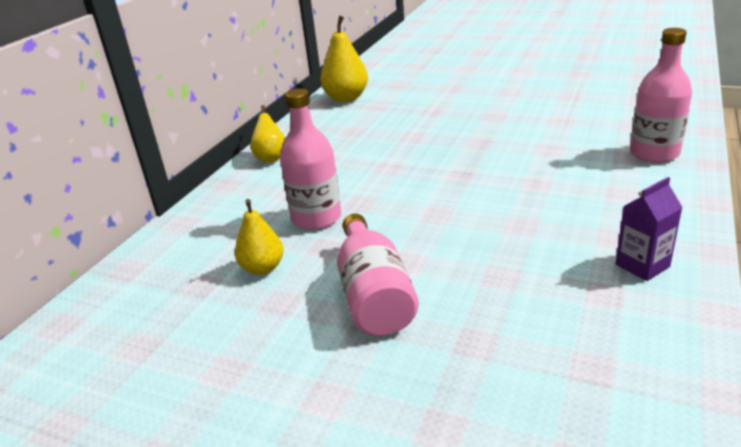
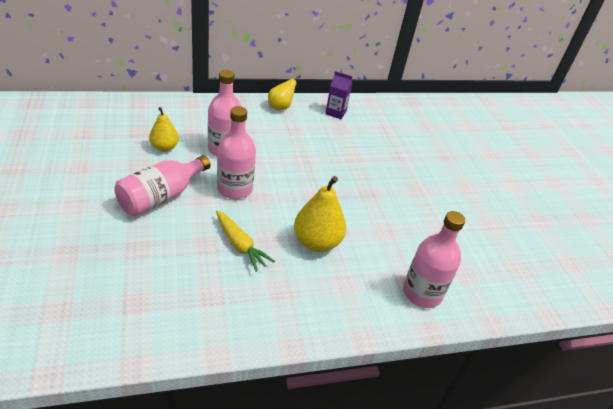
camera: 45 degrees right, 10 degrees up
(346, 98) = (386, 110): yellow pear -> yellow pear (316, 242)
(405, 228) = (234, 189): none -> pink bottle
(519, 249) = (240, 245): none -> yellow carrot
(642, 265) = (253, 309): purple carton -> purple carton (335, 112)

